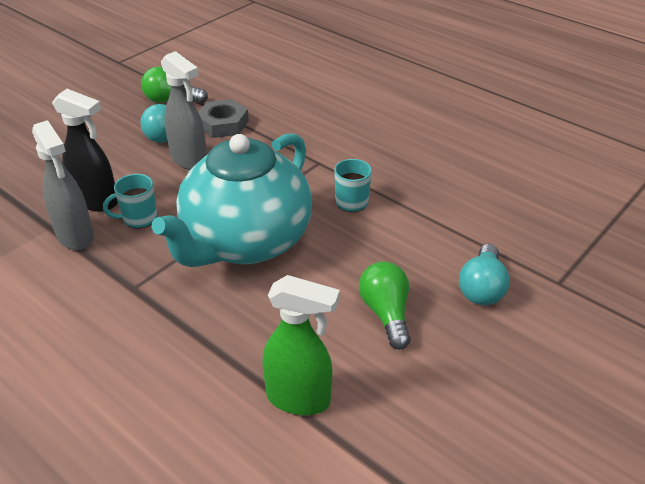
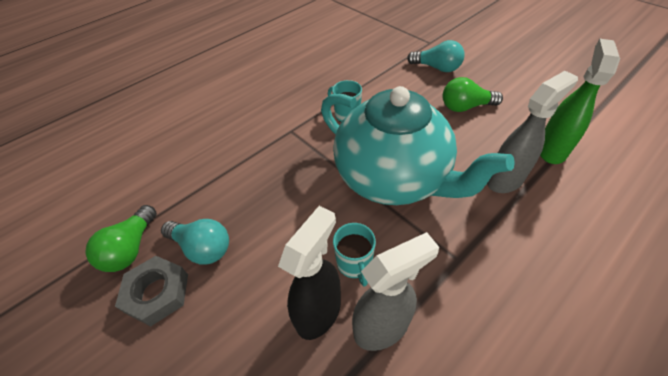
camera: 80 degrees left, 10 degrees up
(189, 160) = (261, 224): grey spray bottle -> grey spray bottle (505, 179)
(223, 124) = (203, 197): grey nut -> grey nut (157, 293)

